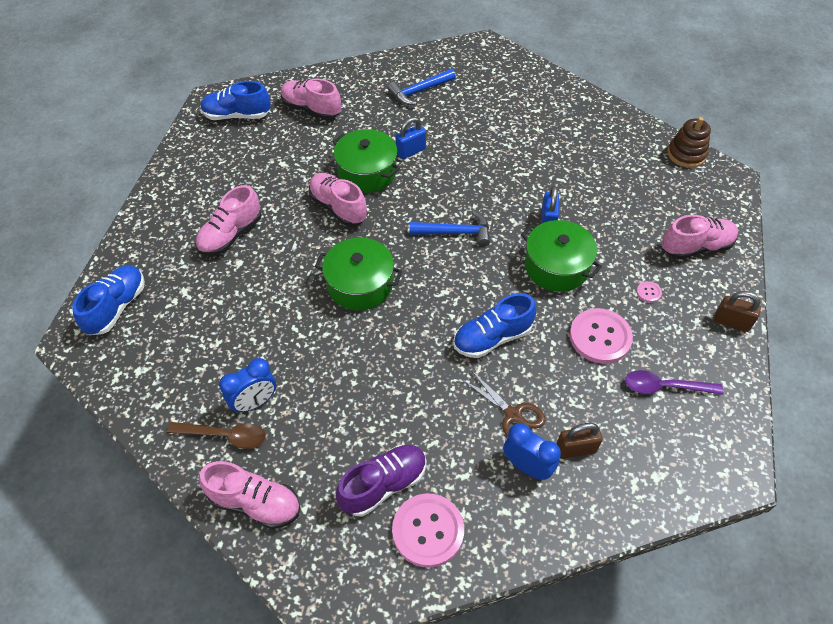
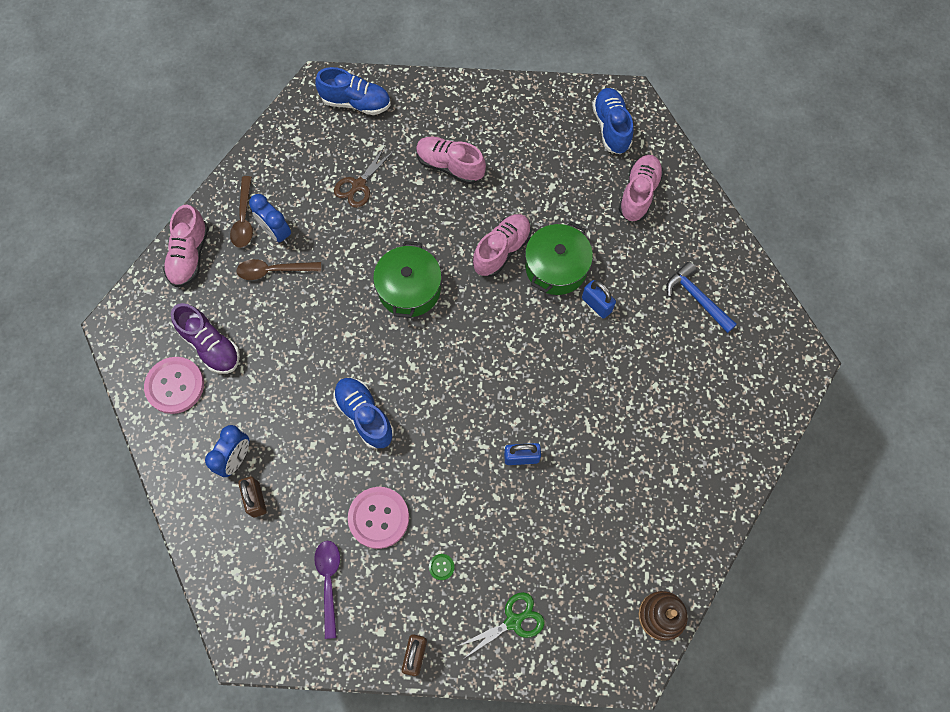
camera: 80 degrees right, 15 degrees up
(303, 409) = (273, 271): none -> brown spoon
(455, 232) = (489, 366): blue hammer -> none
(513, 415) = (285, 442): brown scissors -> brown scissors (359, 185)
(556, 266) = (460, 470): green pot -> none
(648, 292) = (441, 567): pink button -> green button
(696, 247) = (513, 621): pink shoe -> green scissors

